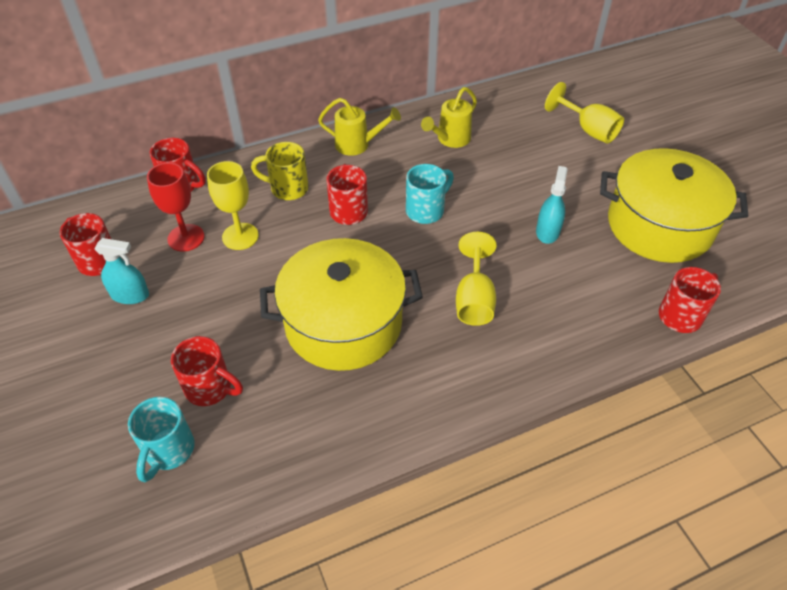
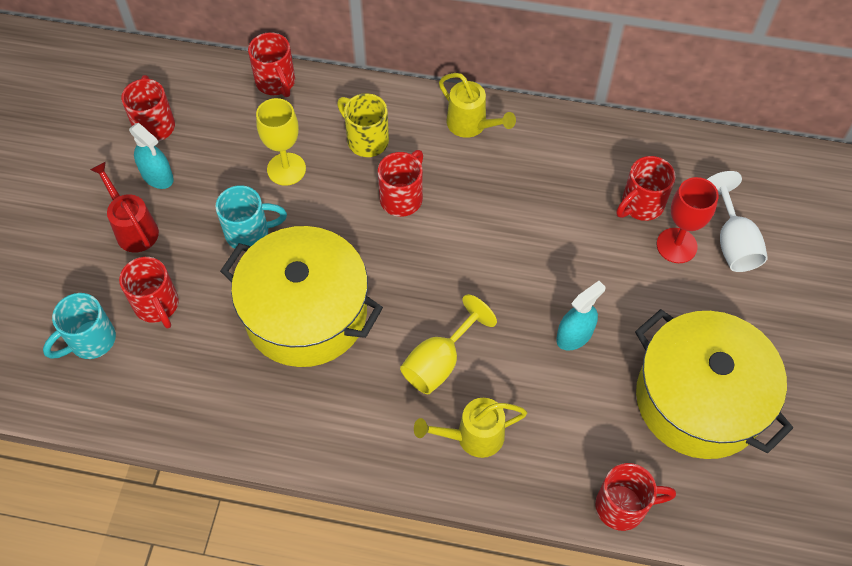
camera: 35 degrees right, 10 degrees up
(139, 343) = (134, 228): none -> red watering can
(186, 238) = (240, 143): red goblet -> red goblet (676, 245)
(426, 210) = (475, 240): turquoise mug -> turquoise mug (249, 232)
(450, 139) = (570, 171): yellow watering can -> yellow watering can (473, 437)
(514, 137) = (640, 205): none -> red mug
(588, 130) = (732, 242): yellow goblet -> white goblet

